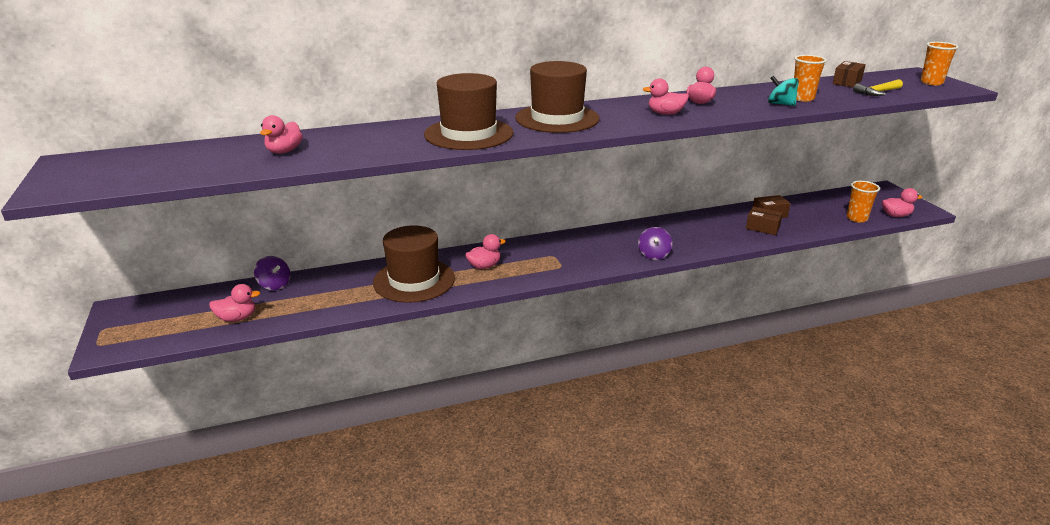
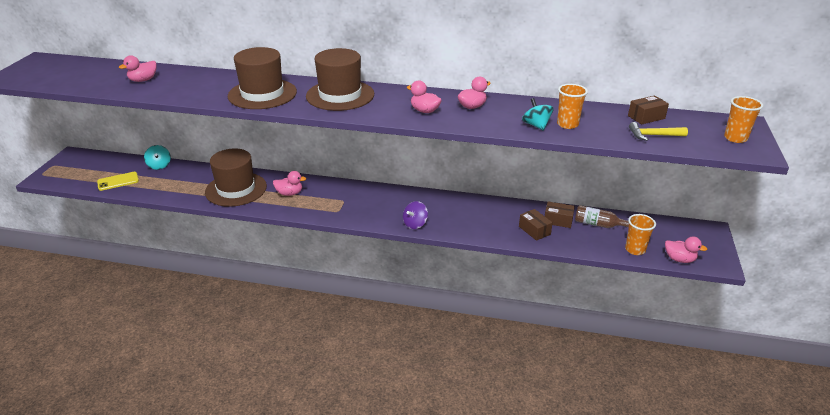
camera: 30 degrees right, 5 degrees up
(237, 318) = (118, 181): pink duck -> yellow phone
(274, 285) = (159, 165): purple spinning top -> turquoise spinning top
(804, 208) = (599, 224): none -> brown bottle

